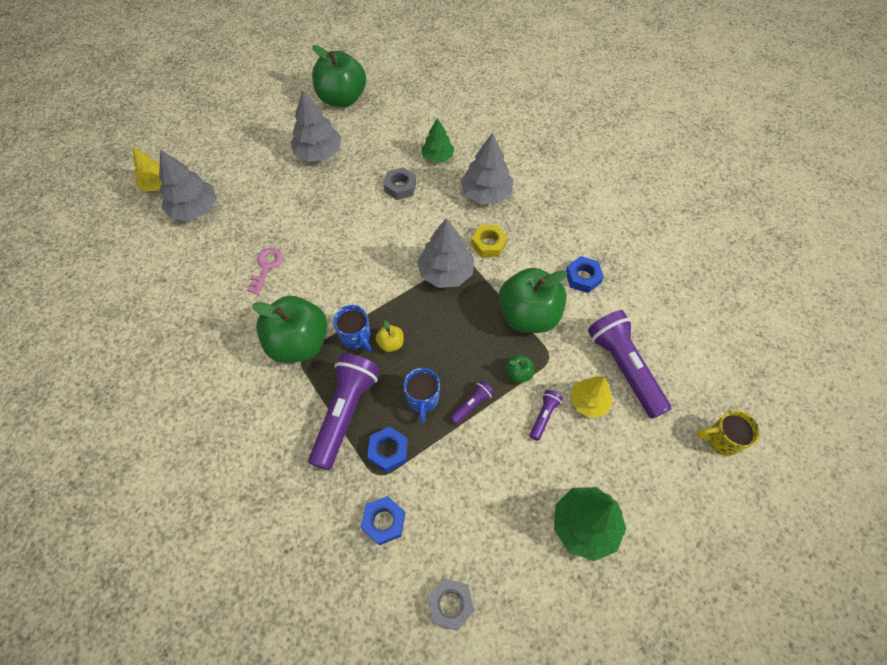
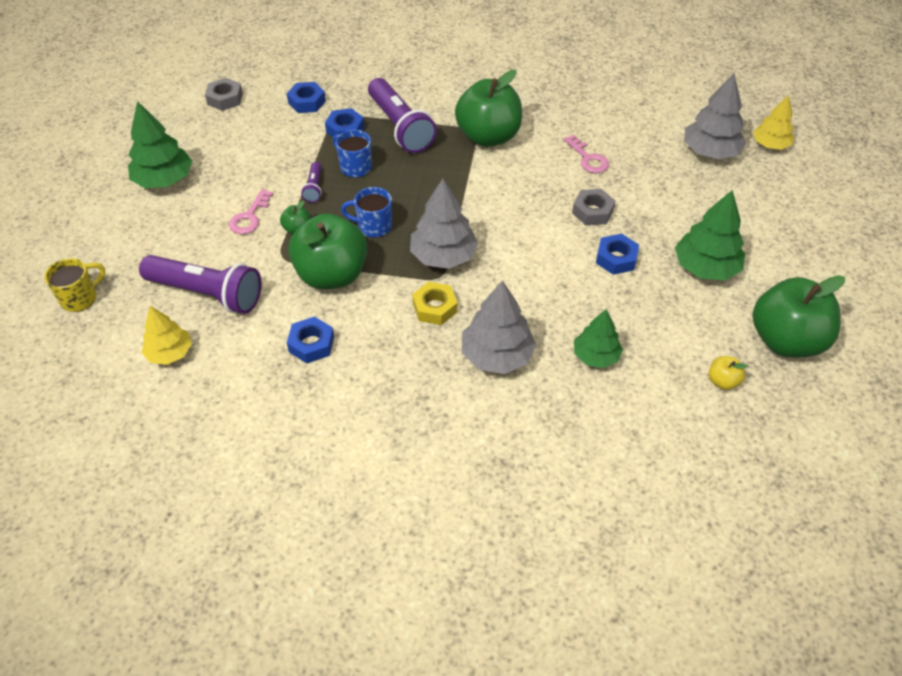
camera: 135 degrees right, 10 degrees down
(318, 153) = (705, 267): grey tree -> green tree
(354, 193) = (616, 258): none -> blue nut
(356, 337) = (453, 167): blue mug -> blue mug (373, 226)
(391, 343) = (422, 180): yellow apple -> yellow apple (722, 381)
(400, 187) = (585, 296): grey nut -> grey nut (592, 211)
(544, 416) = (249, 217): purple flashlight -> pink key
(588, 402) = (220, 249): yellow tree -> yellow tree (170, 353)

